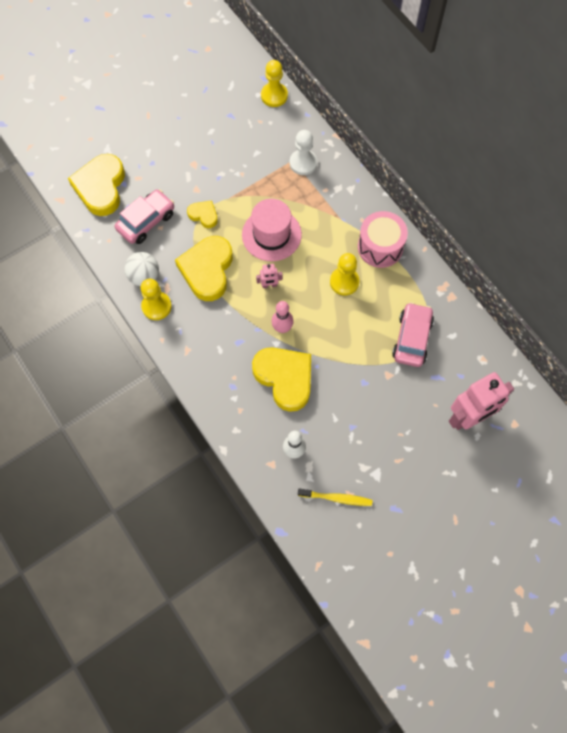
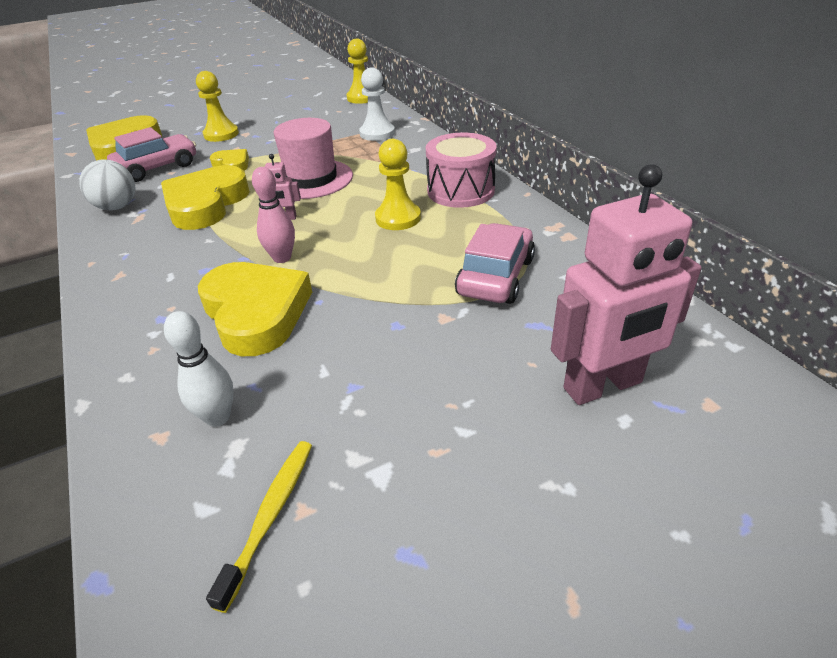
camera: 10 degrees right, 30 degrees down
(156, 306) = (110, 232): yellow pawn -> yellow pawn (221, 134)
(336, 498) = (270, 516): yellow toothbrush -> yellow toothbrush turned 90 degrees counterclockwise

